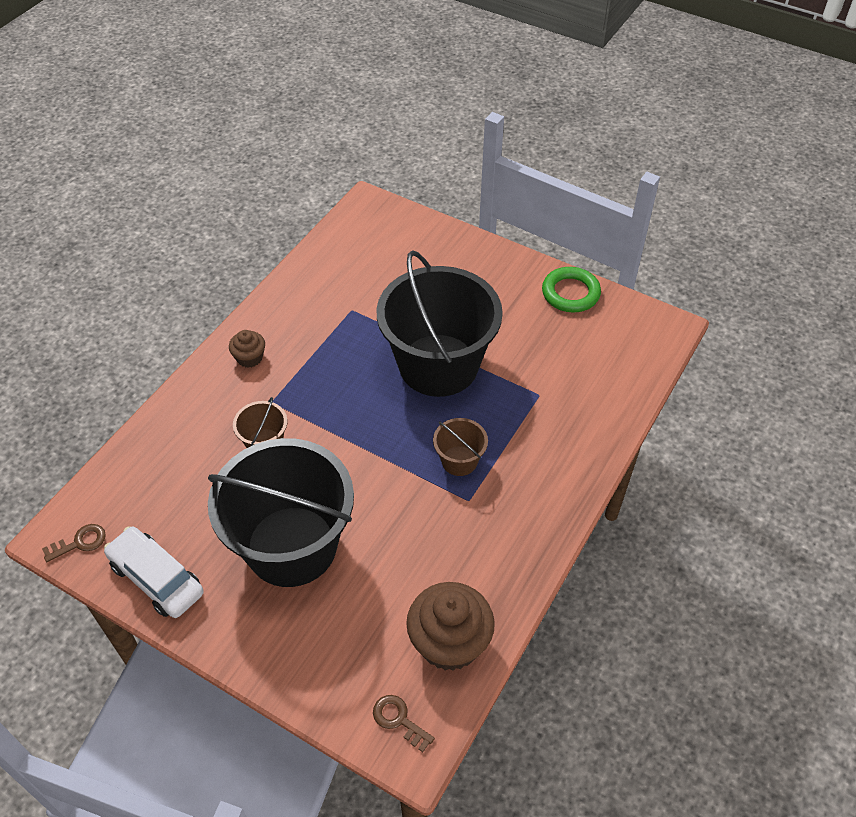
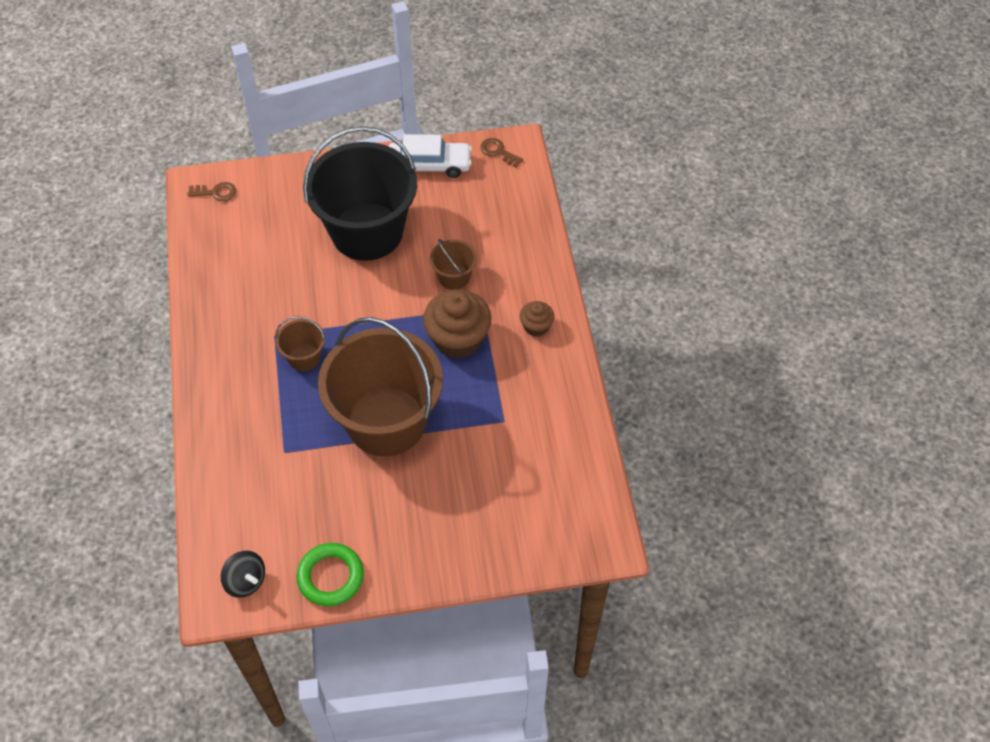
camera: 140 degrees right, 5 degrees up
(80, 542) = (498, 152): brown key -> brown key turned 105 degrees clockwise
(438, 365) = (386, 421): black bucket -> brown bucket
(449, 642) = (217, 246): brown cupcake -> brown cupcake (458, 339)
(635, 326) = (246, 581): none -> black spinning top

